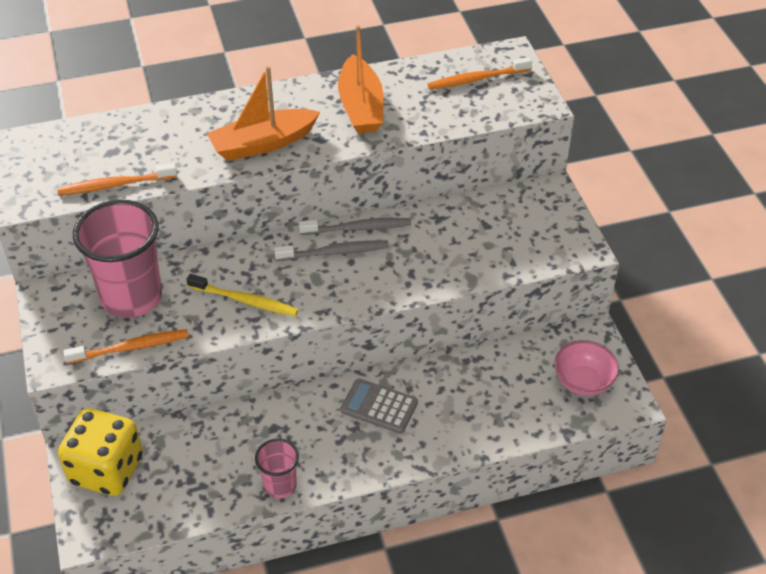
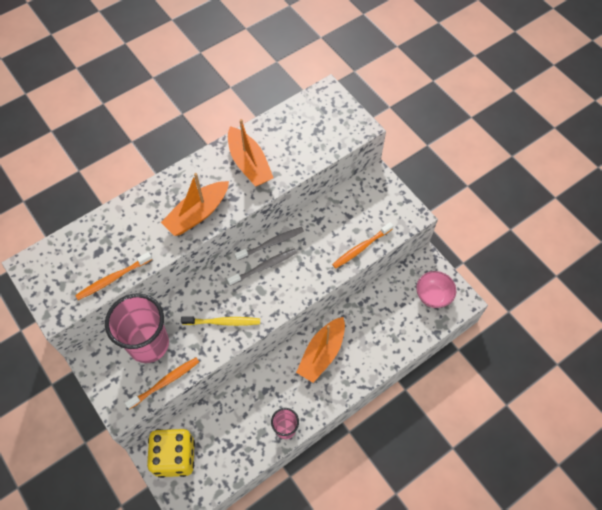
camera: 20 degrees left, 15 degrees up
(379, 406) = (322, 353): grey calculator -> orange boat
(476, 79) = (314, 119): orange toothbrush -> orange toothbrush (361, 248)

